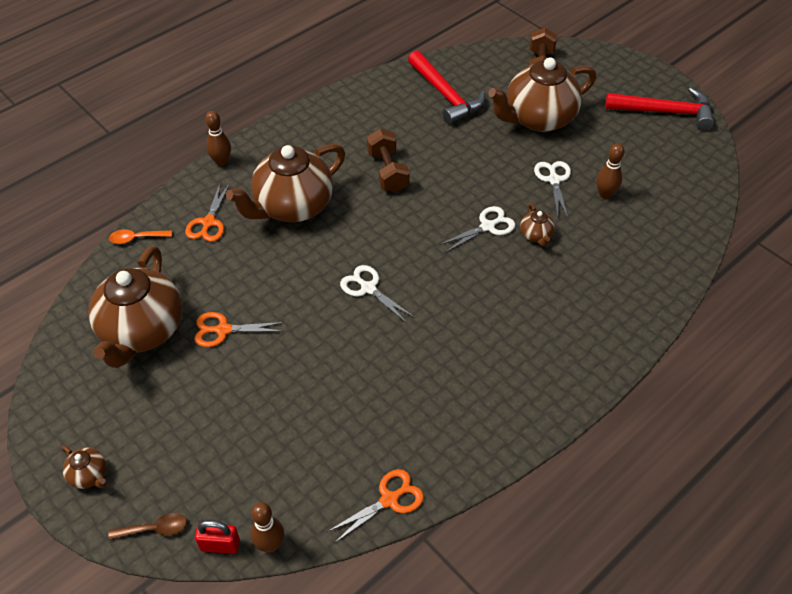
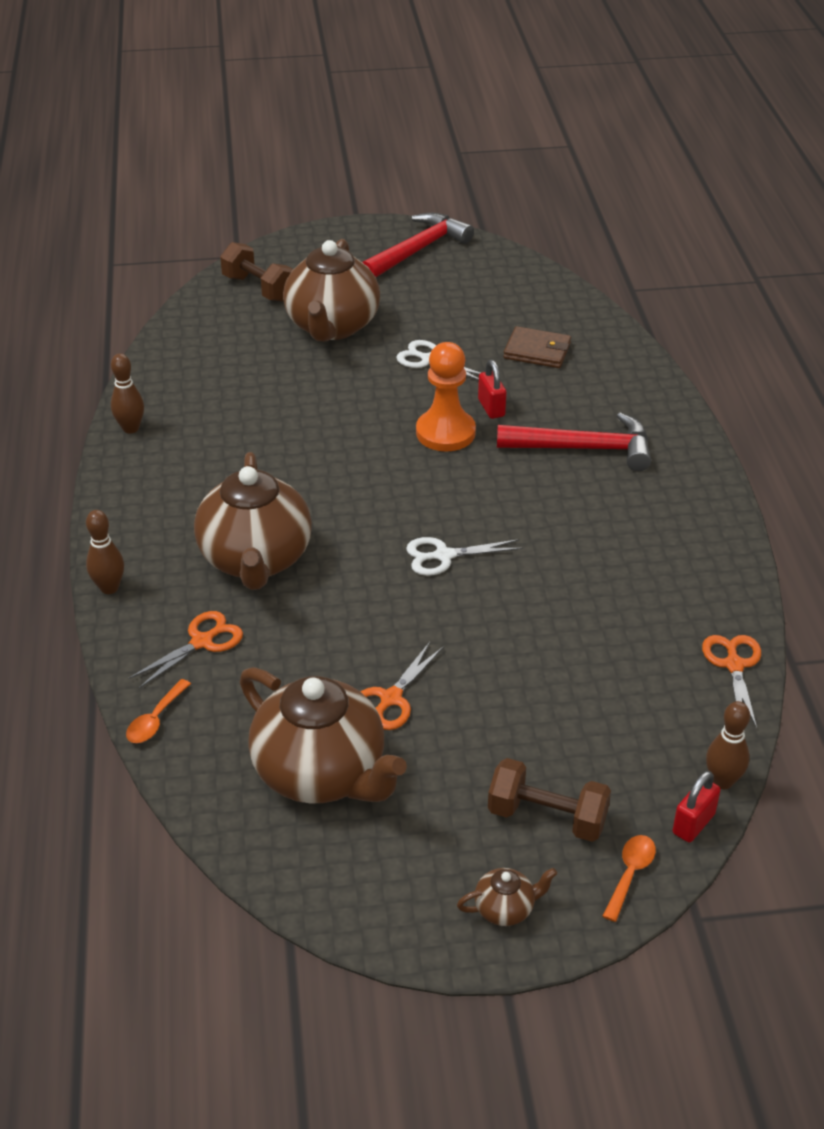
camera: 55 degrees left, 10 degrees down
(155, 529) = (630, 874): brown spoon -> orange spoon
(208, 222) = (202, 642): orange scissors -> orange scissors turned 90 degrees counterclockwise
(387, 172) = (286, 463): brown dumbbell -> brown dumbbell (547, 817)
(445, 95) = (217, 368): red hammer -> red hammer (584, 448)
(488, 226) = (445, 433): white scissors -> orange pawn
(536, 235) = (491, 408): brown teapot -> red padlock
(605, 194) = (484, 340): brown bowling pin -> brown bowling pin (130, 428)
(623, 227) = (537, 351): none -> brown wallet

